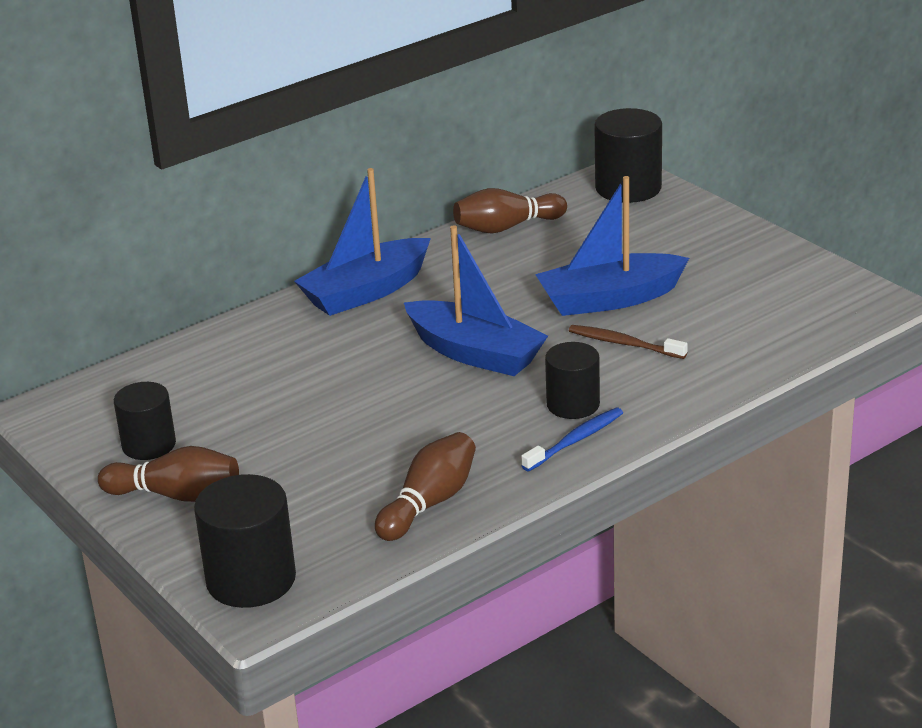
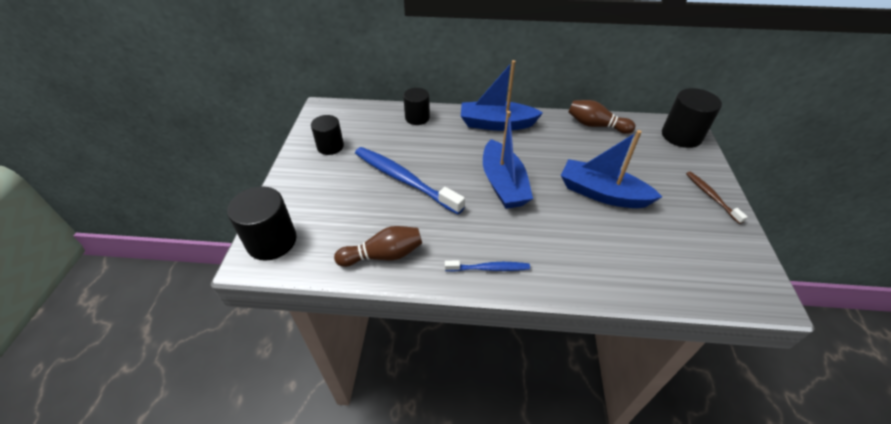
camera: 40 degrees right, 15 degrees up
(176, 495) = (307, 177): brown bowling pin -> none
(332, 420) = (404, 180): none -> blue toothbrush
(573, 404) = (513, 245): black cylinder -> black cylinder (417, 118)
(624, 344) = (580, 225): brown toothbrush -> brown toothbrush (711, 196)

